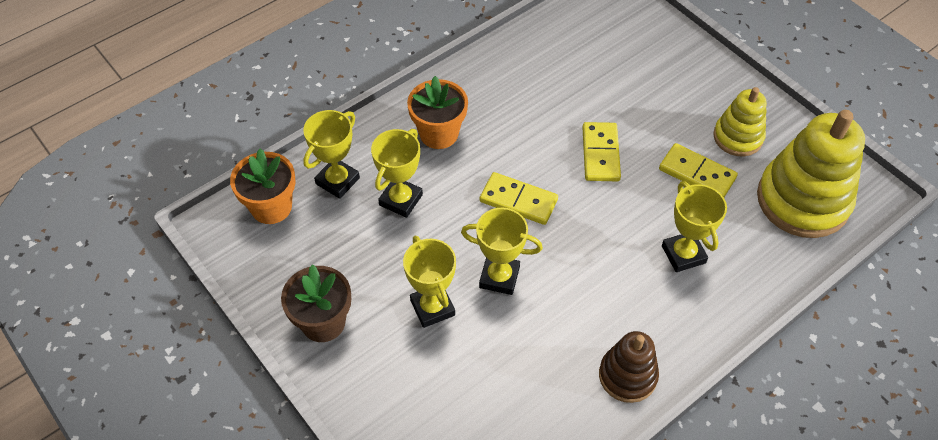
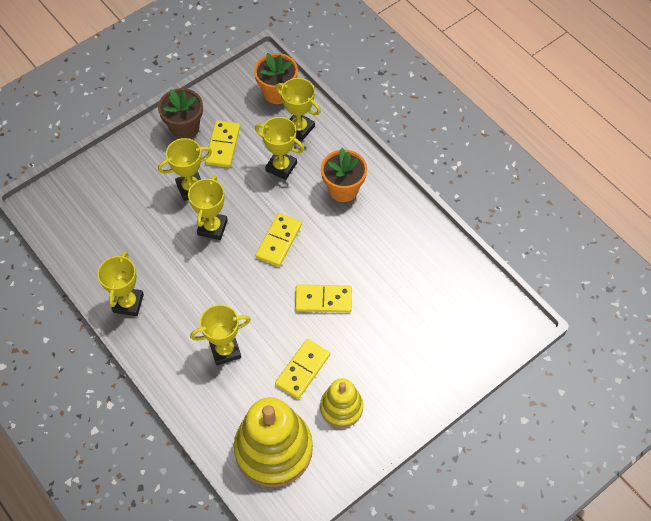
camera: 90 degrees right, 5 degrees up
(359, 270) = (223, 145): none -> yellow domino
(627, 376) = (128, 303): brown stacking toy -> yellow trophy

